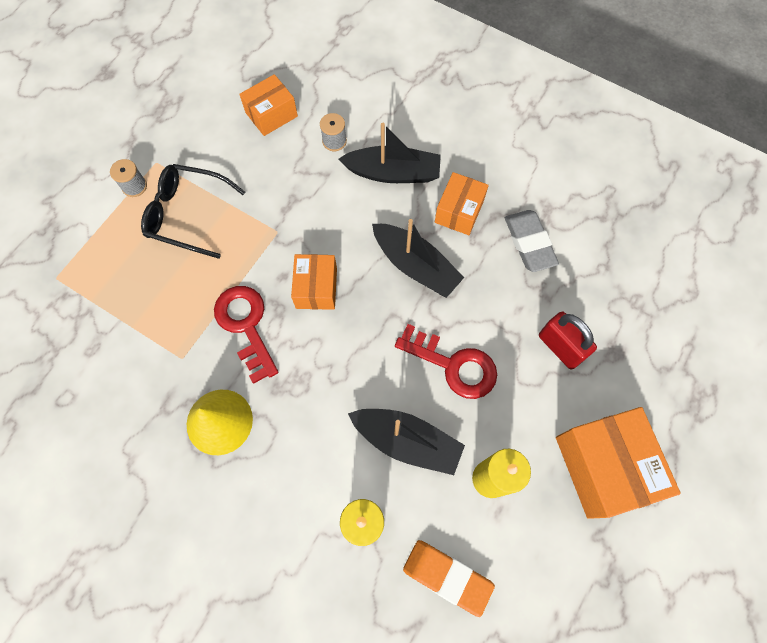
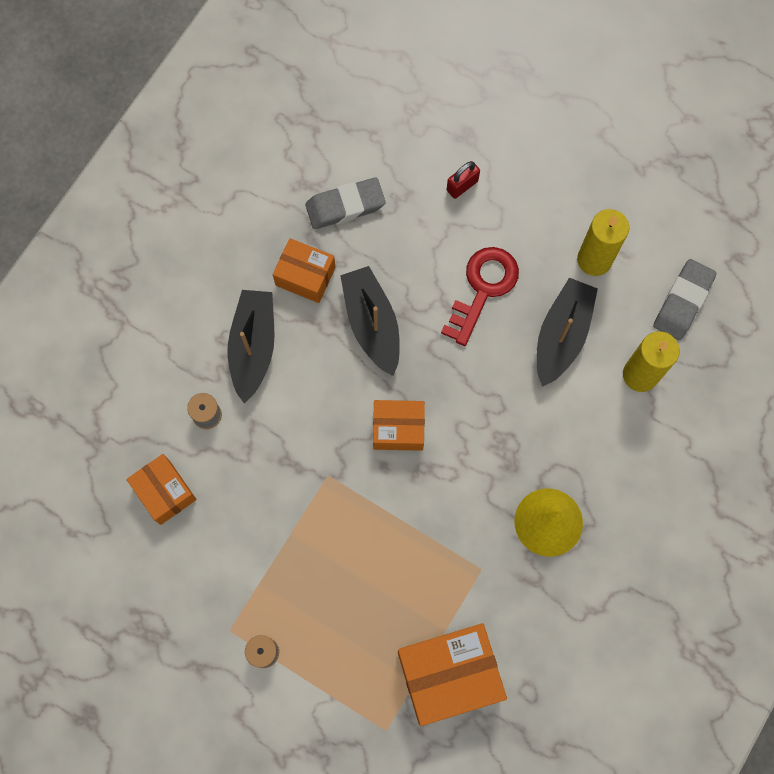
camera: 90 degrees left, 5 degrees up
(188, 214) = (304, 582): black glasses -> none
(246, 326) = (443, 502): red key -> none
(416, 266) = (372, 324): black boat -> black boat turned 60 degrees counterclockwise
(447, 576) = (682, 302): orange eraser -> grey eraser
(560, 347) = (462, 185): red padlock -> red padlock, size x0.66
(603, 466) = (578, 159): orange box -> orange box (449, 675)

